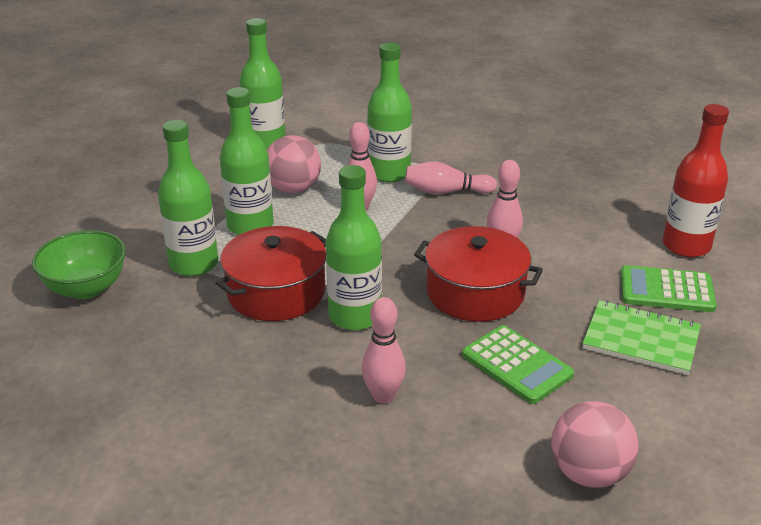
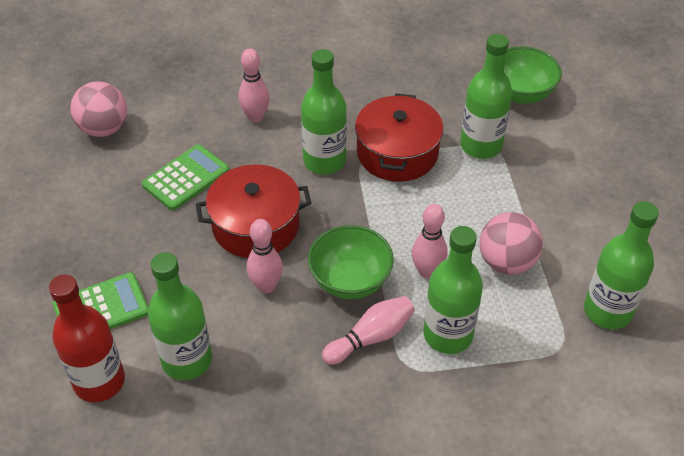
camera: 145 degrees right, 15 degrees up
(250, 226) = (488, 200): green bottle -> green bottle (187, 360)
(428, 225) = (350, 281): none -> green bowl
(517, 365) = (186, 178): green calculator -> green calculator turned 120 degrees clockwise
(641, 340) = (106, 243): green notebook -> none

